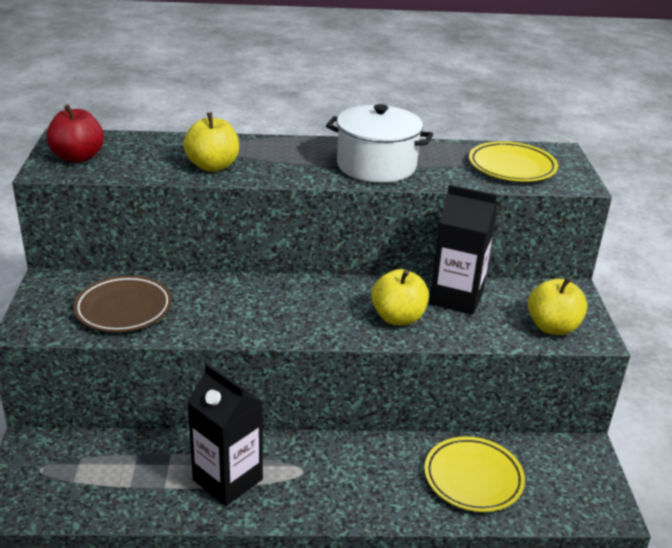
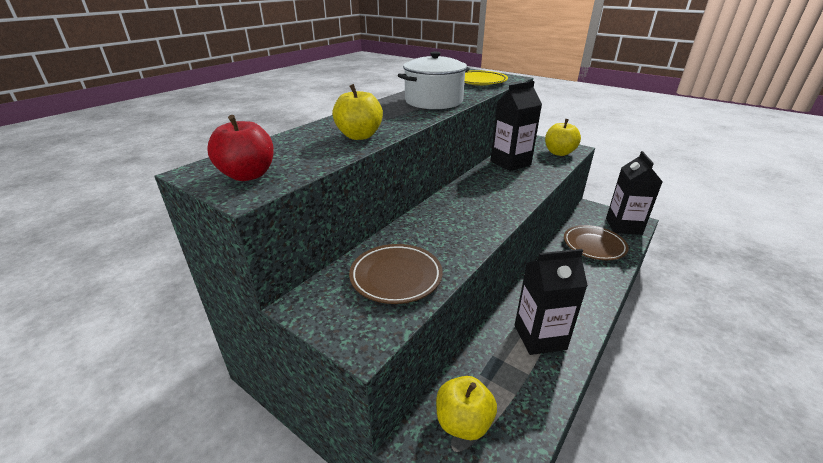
camera: 50 degrees left, 0 degrees up
(398, 318) = (514, 183): yellow apple -> yellow apple (463, 422)
(473, 478) = (594, 245): yellow plate -> brown plate
(570, 498) = (623, 226): none -> black carton

